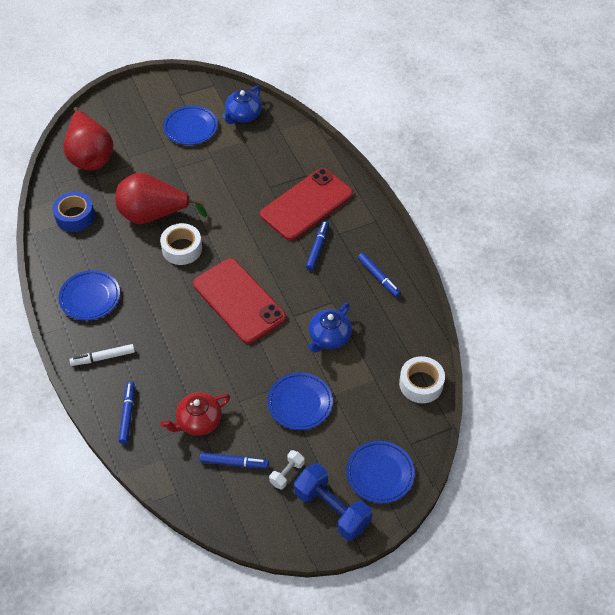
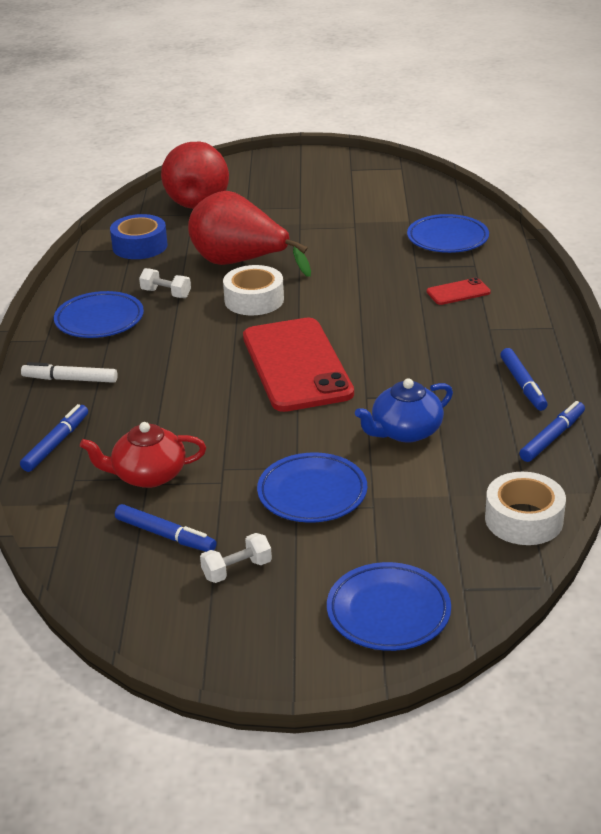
camera: 25 degrees right, 20 degrees down
(120, 259) = (166, 293): none -> white dumbbell
(190, 128) = (344, 198): blue plate -> blue plate (447, 239)
(243, 115) = (422, 198): blue teapot -> none
(307, 204) = (458, 292): red phone -> red phone, size x0.42
(317, 248) = (447, 336): blue marker -> blue marker (552, 437)
(332, 509) = (280, 635): blue dumbbell -> none

